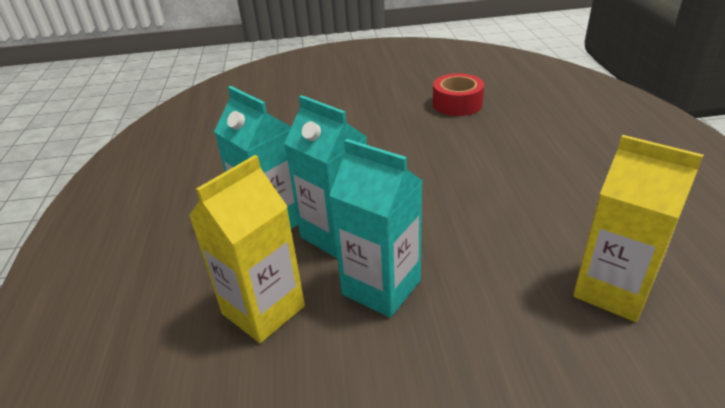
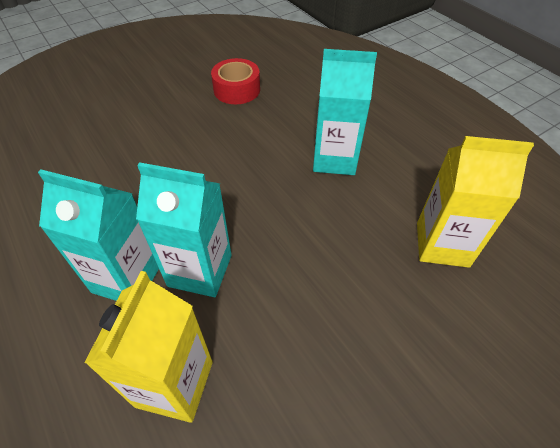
camera: 30 degrees left, 15 degrees up
(381, 287) = (271, 312): turquoise carton -> turquoise carton (334, 159)

